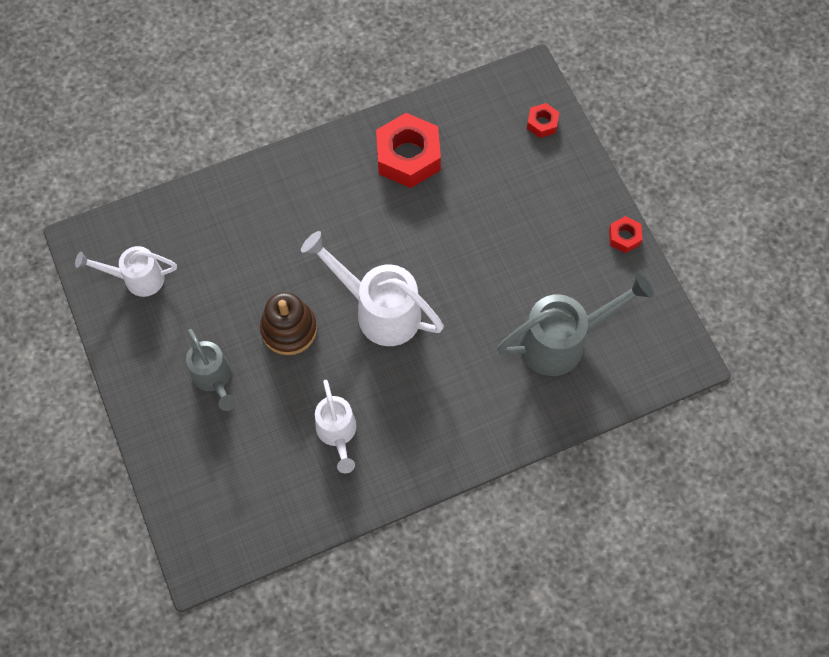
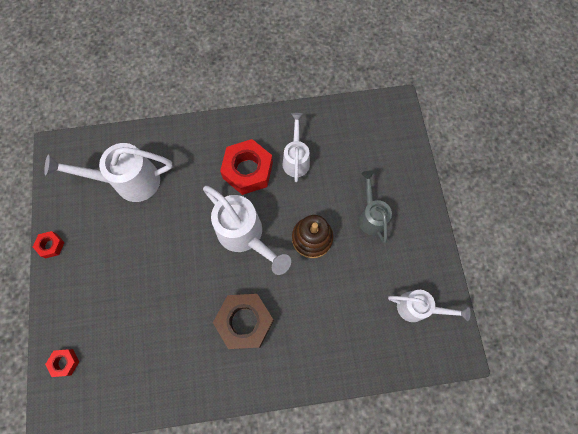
camera: 165 degrees left, 5 degrees up
(348, 212) = (245, 322): none -> brown nut
(408, 156) = (183, 361): red nut -> red nut (247, 170)
(563, 341) = (129, 181): grey watering can -> white watering can

